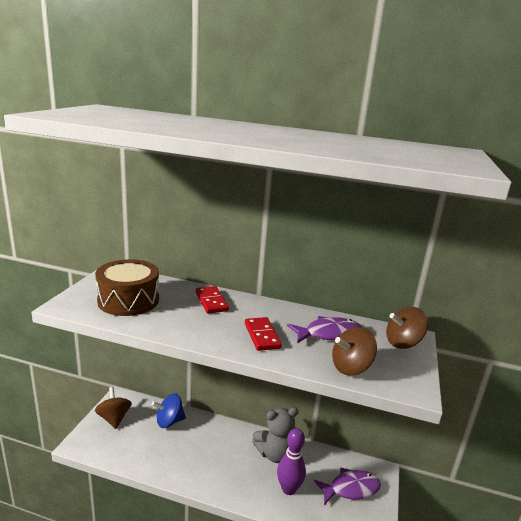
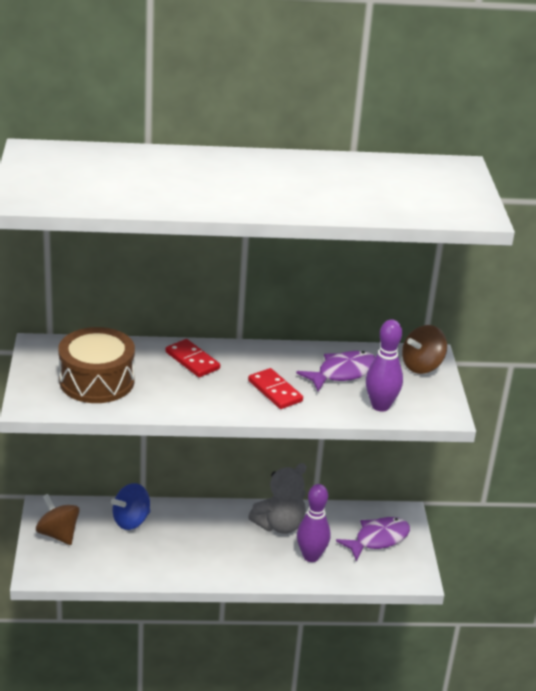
camera: 20 degrees left, 10 degrees up
(351, 367) = (380, 406): brown spinning top -> purple bowling pin

